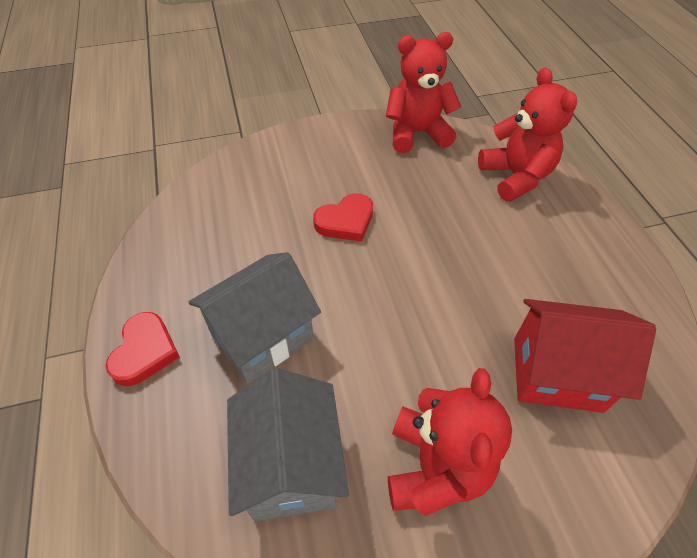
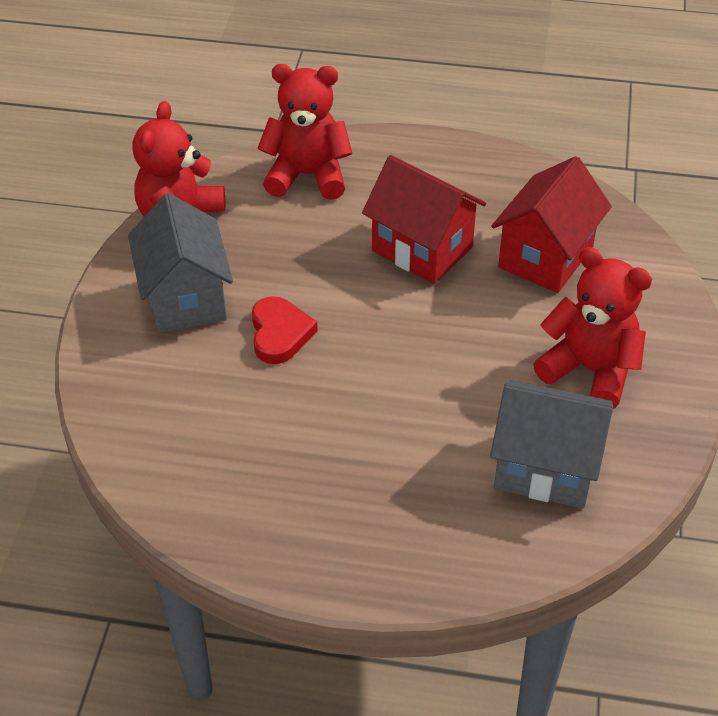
camera: 65 degrees left, 5 degrees down
(145, 352) = (359, 559): red heart -> none
(262, 337) = (395, 451): grey house -> grey house (186, 299)
(494, 275) = (422, 249): none -> red house

